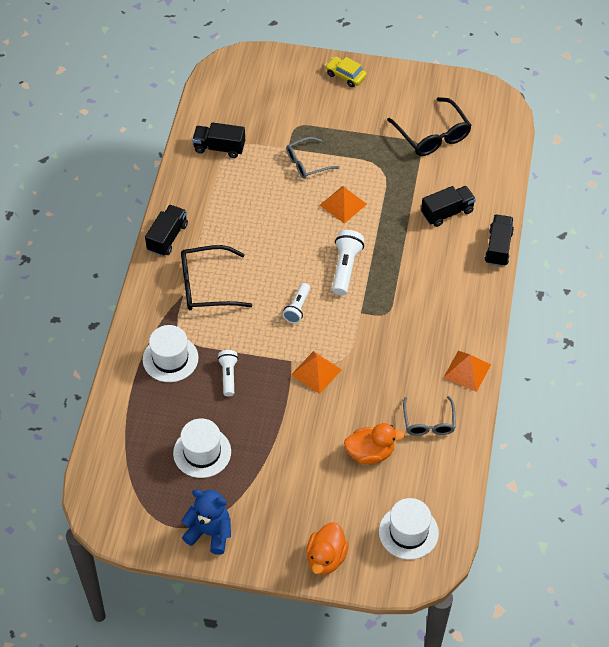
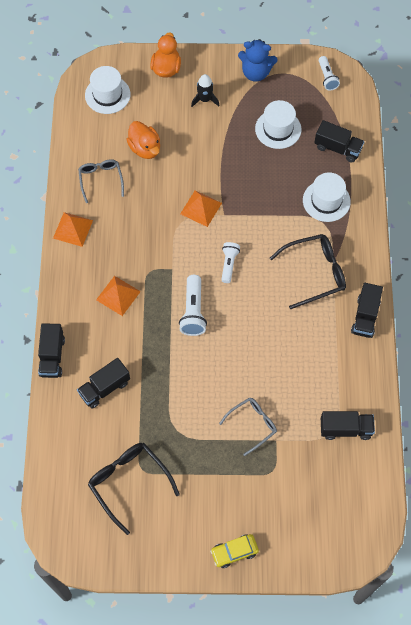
camera: 170 degrees right, 10 degrees up
(137, 417) = (337, 148): none -> black truck
(228, 376) = (273, 193): white flashlight -> white flashlight (327, 77)
(284, 506) = (205, 99): none -> black rocket
(343, 204) = (207, 381): orange pyramid -> orange pyramid (118, 295)
(345, 75) = (234, 552): yellow car -> yellow car turned 135 degrees clockwise
(370, 453) = (145, 148): orange duck -> orange duck turned 105 degrees counterclockwise

